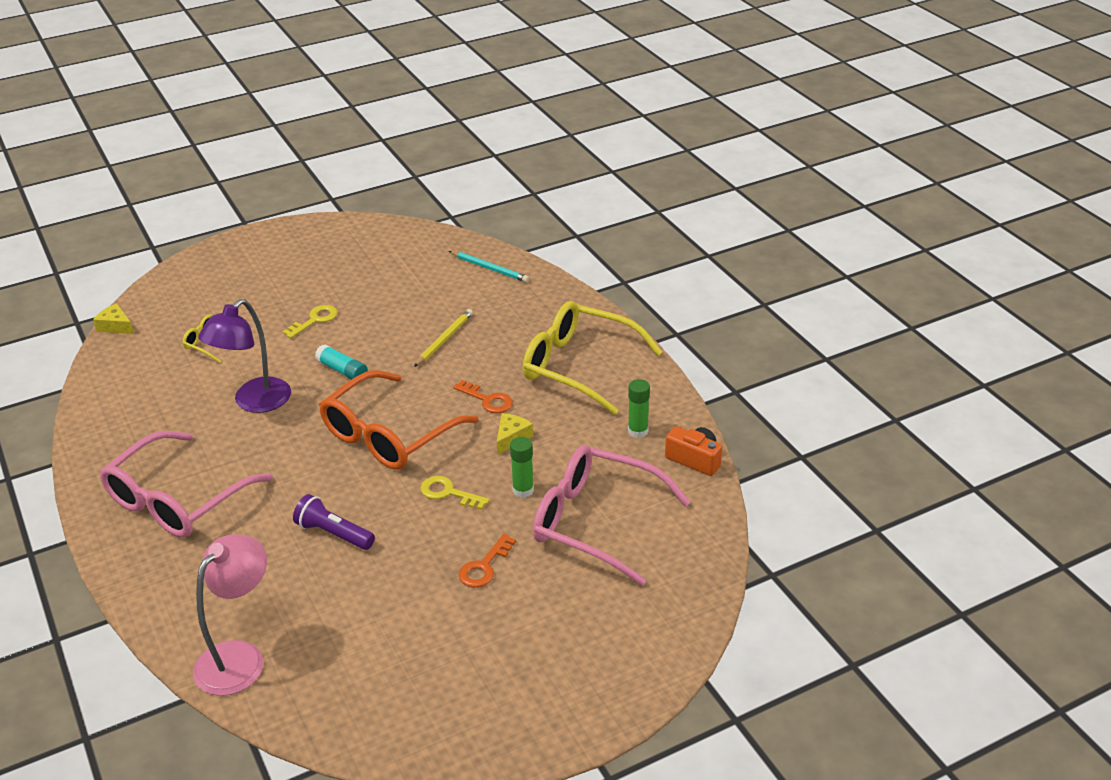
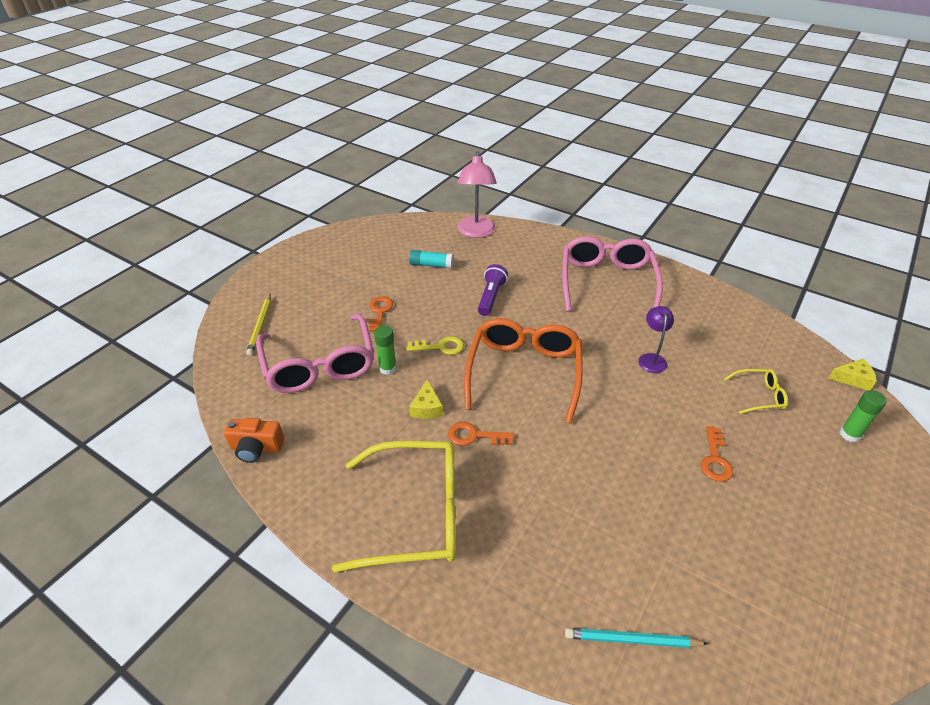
camera: 150 degrees right, 5 degrees up
(254, 402) = (651, 359): purple lamp -> purple lamp, size x0.58
(315, 320) = (715, 459): yellow key -> orange key
(333, 534) = (491, 297): purple flashlight -> purple flashlight turned 75 degrees counterclockwise
(342, 371) = (623, 414): turquoise glue stick -> turquoise glue stick (431, 265)
(444, 340) = (574, 490): yellow pencil -> yellow pencil (260, 326)
(595, 522) = (319, 365): pink glasses -> pink glasses turned 75 degrees clockwise
(638, 431) = (319, 457): green glue stick -> green glue stick (850, 434)

